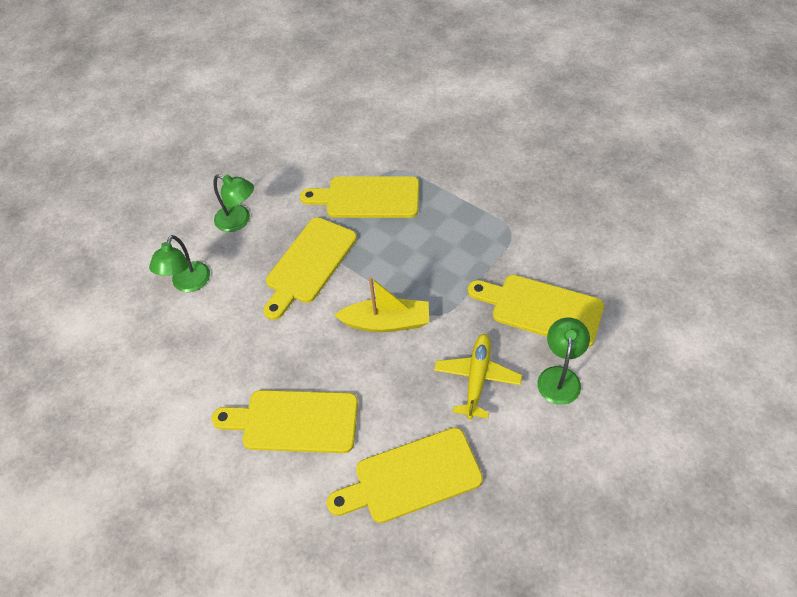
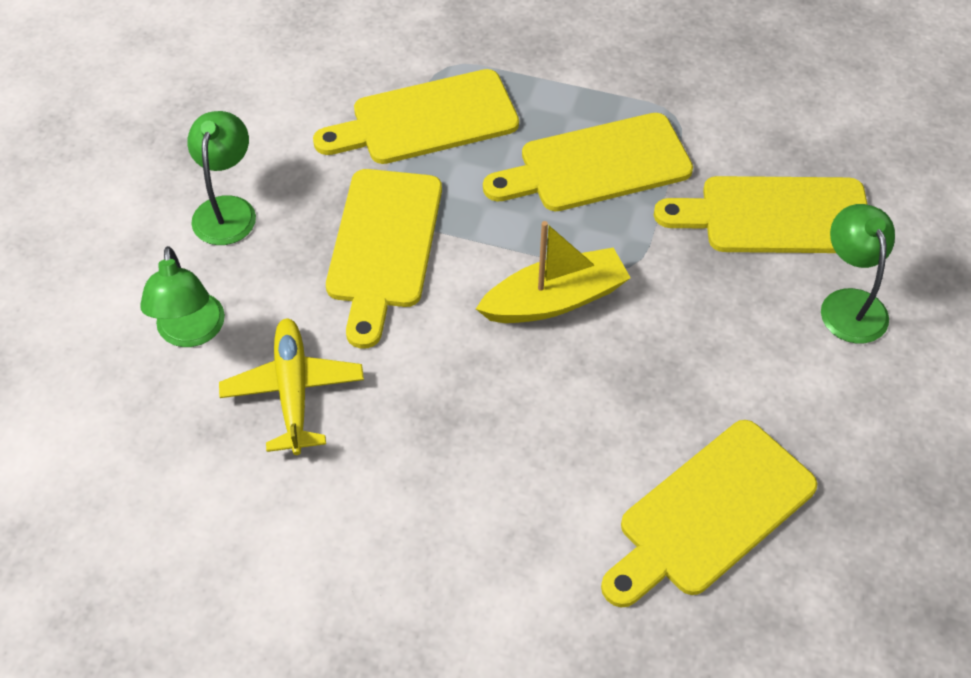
camera: 25 degrees left, 0 degrees up
(239, 221) = (227, 209): green lamp -> green lamp turned 90 degrees counterclockwise
(294, 421) = (486, 491): yellow cutting board -> yellow cutting board (596, 165)
(477, 379) = (733, 342): yellow plane -> yellow plane (293, 392)

